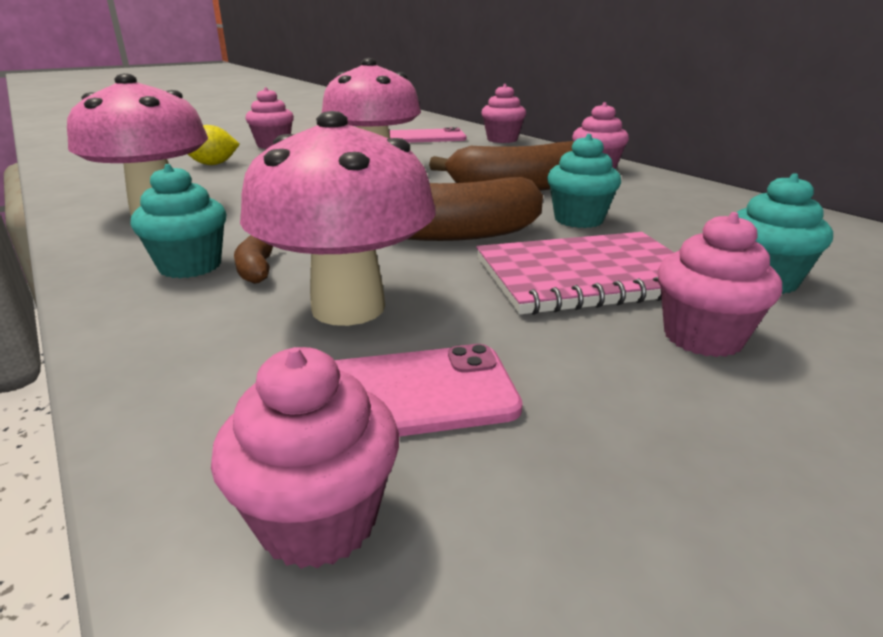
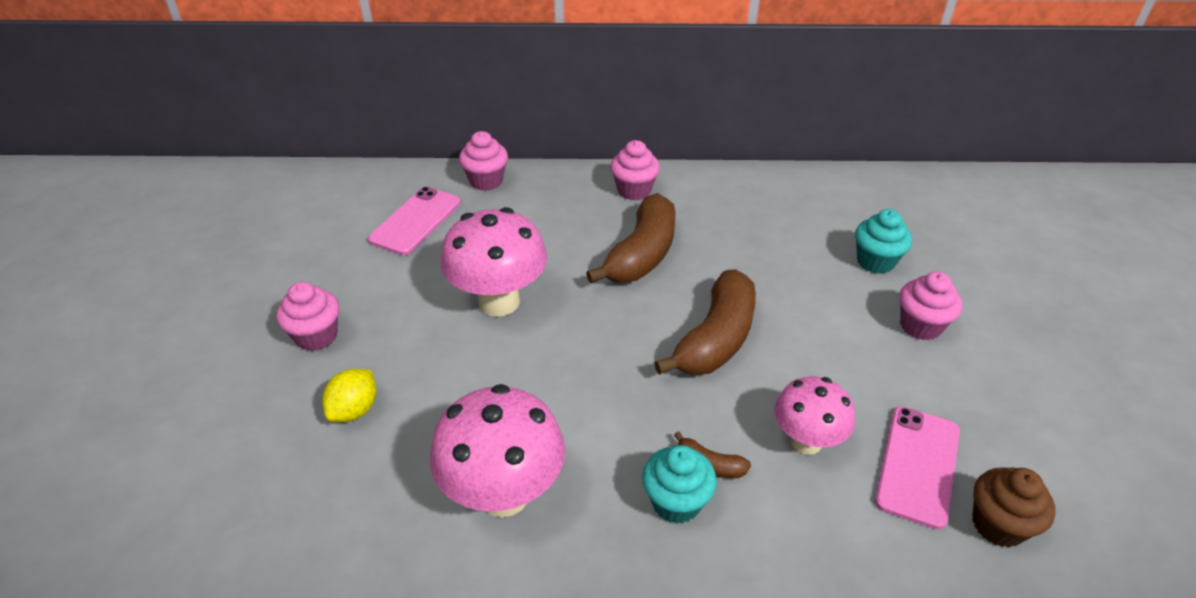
camera: 55 degrees left, 15 degrees up
(318, 520) = (998, 525): pink cupcake -> brown cupcake
(348, 307) = (806, 441): pink mushroom -> pink mushroom, size x0.64
(578, 220) = (736, 267): turquoise cupcake -> none
(587, 277) = (828, 320): pink notebook -> none

